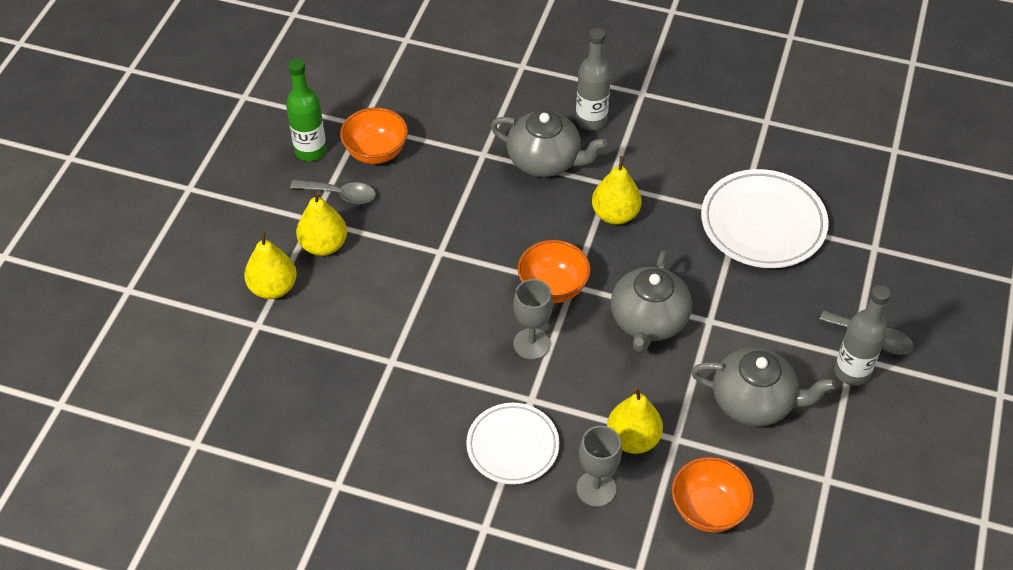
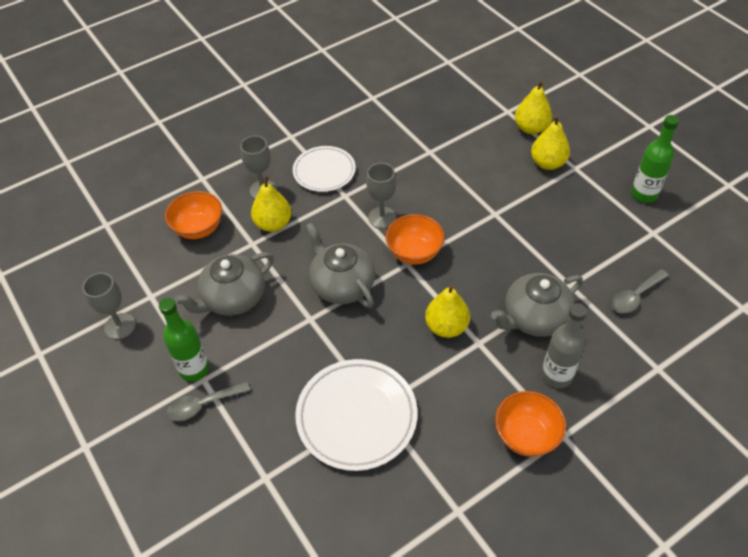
camera: 130 degrees right, 0 degrees up
(340, 194) = (588, 190): grey spoon -> grey spoon (635, 296)
(376, 152) = (617, 227): orange bowl -> orange bowl (526, 435)
(851, 372) = (194, 369): grey bottle -> green bottle
(883, 476) = (120, 326): none -> grey goblet

